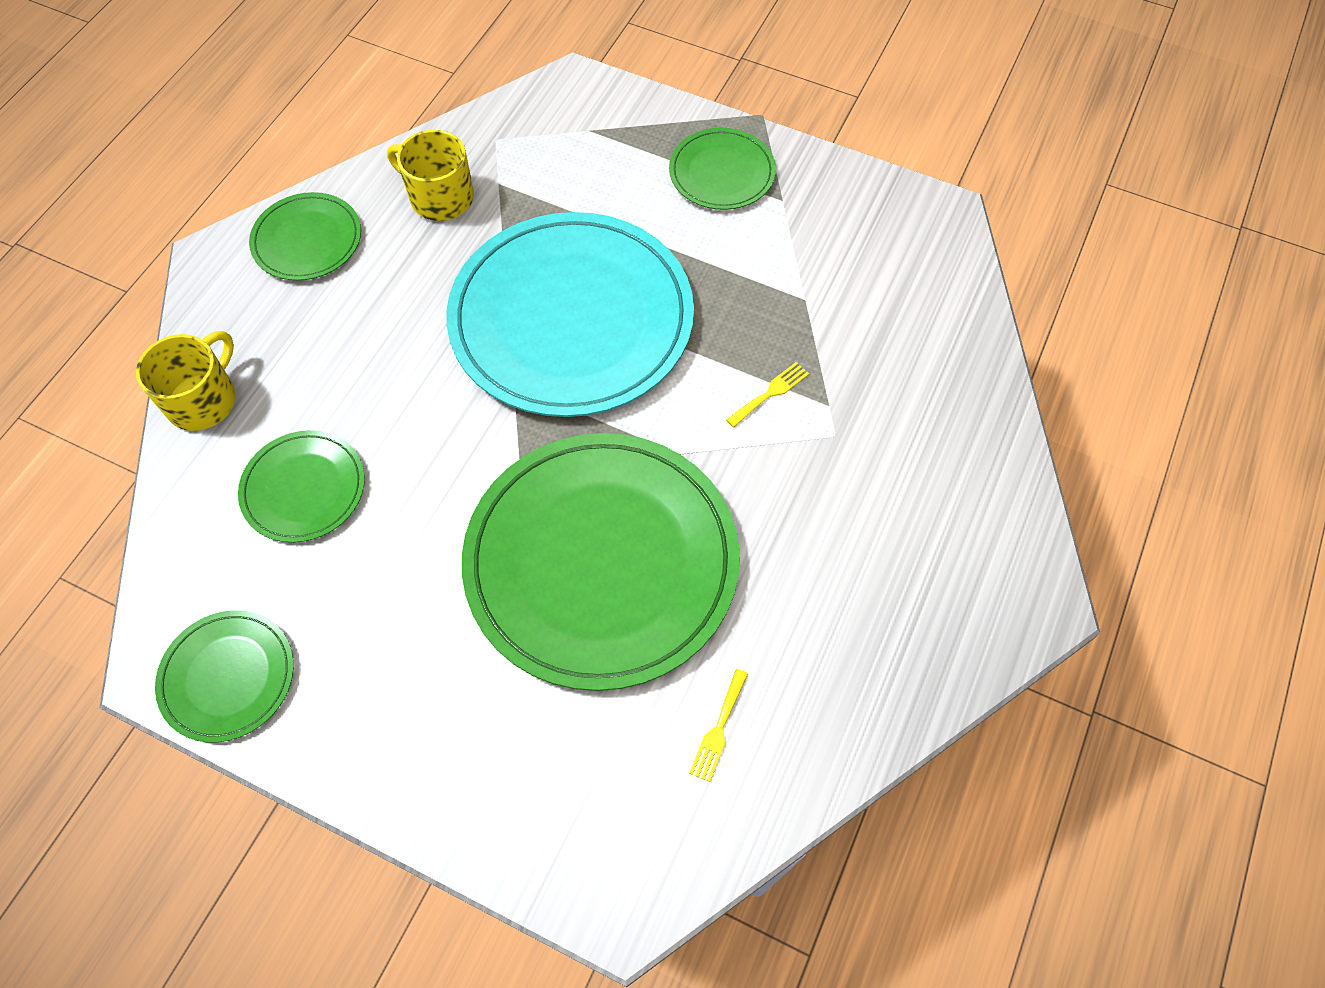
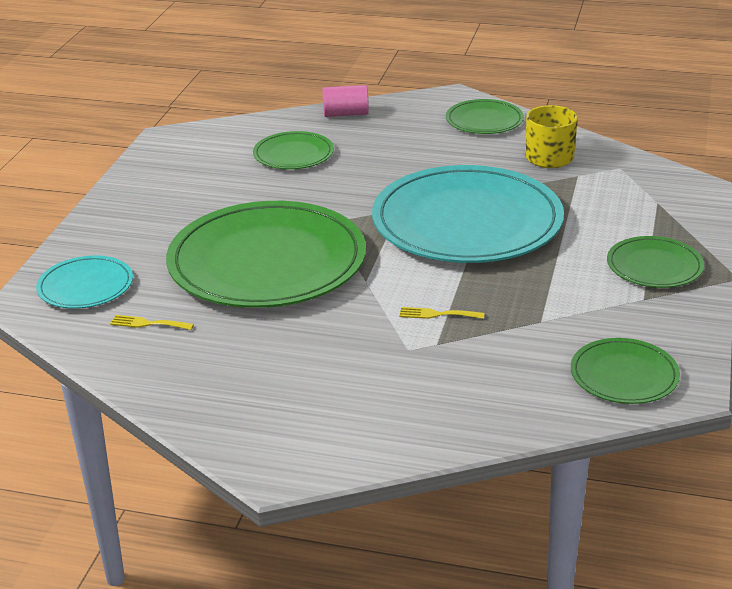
camera: 80 degrees right, 30 degrees down
(203, 400) = (345, 114): yellow mug -> pink cylinder
(228, 677) = (165, 156): green plate -> green plate (624, 375)
(600, 816) = (85, 286): none -> turquoise plate
(770, 393) = (437, 314): yellow fork -> yellow fork turned 150 degrees clockwise

